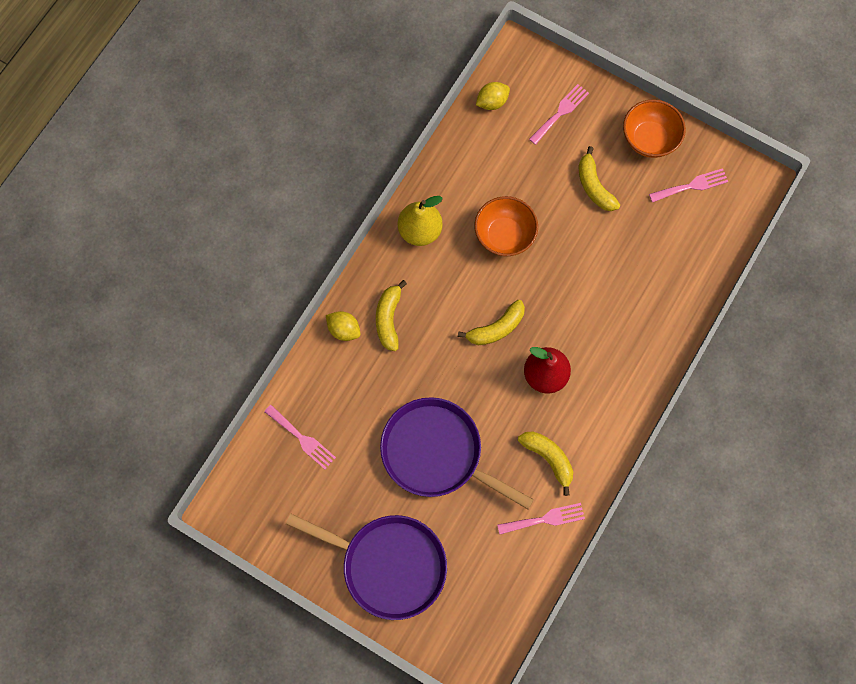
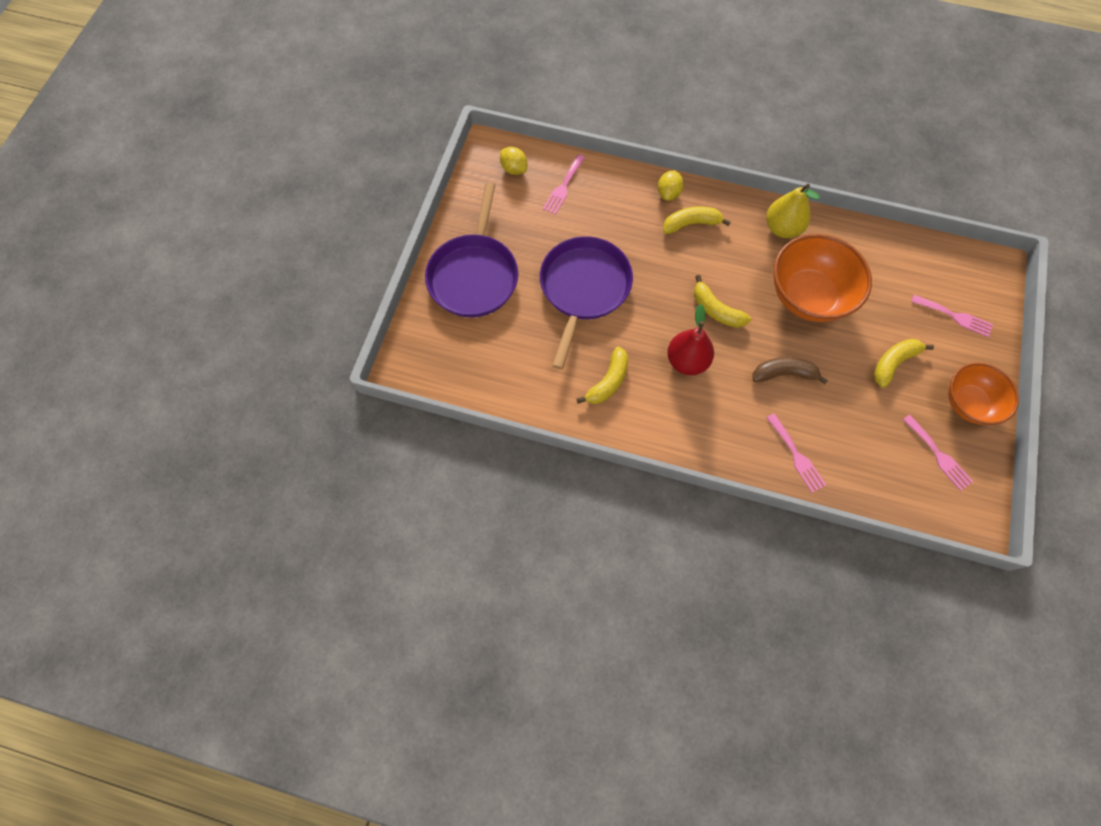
camera: 75 degrees right, 5 degrees down
(492, 102) = (935, 256): yellow lemon -> yellow lemon (514, 169)
(504, 235) = (808, 296): orange bowl -> orange bowl, size x1.52
(545, 519) = (550, 391): pink fork -> pink fork (796, 456)
(581, 289) = (783, 374): none -> brown banana

